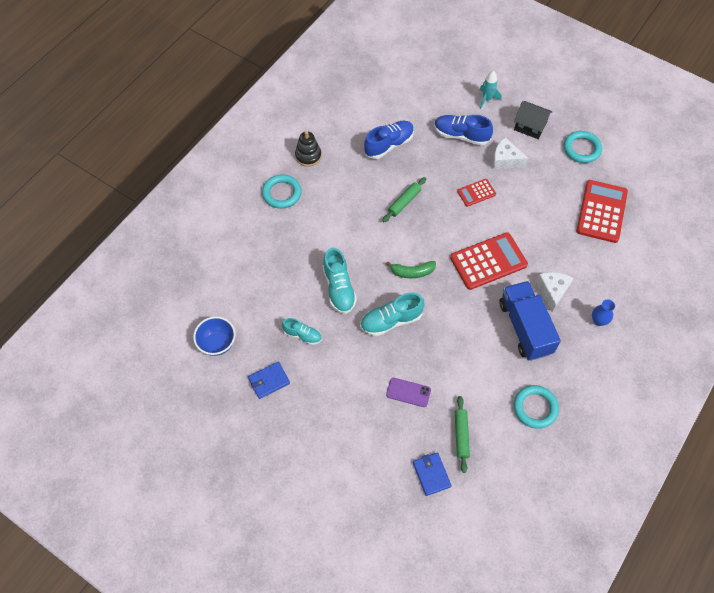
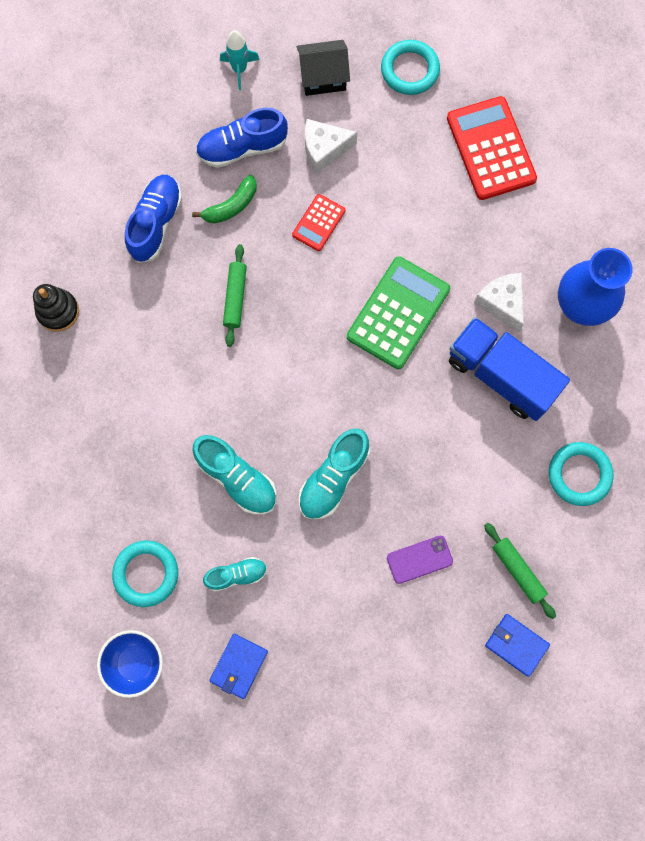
camera: 35 degrees left, 15 degrees up
(282, 193) = (63, 391): turquoise ring -> turquoise ring (146, 574)
(412, 272) = (314, 392): green banana -> green banana (231, 206)
(488, 261) = (398, 313): red calculator -> green calculator
(598, 320) = (580, 306): blue vase -> blue vase, size x2.11

